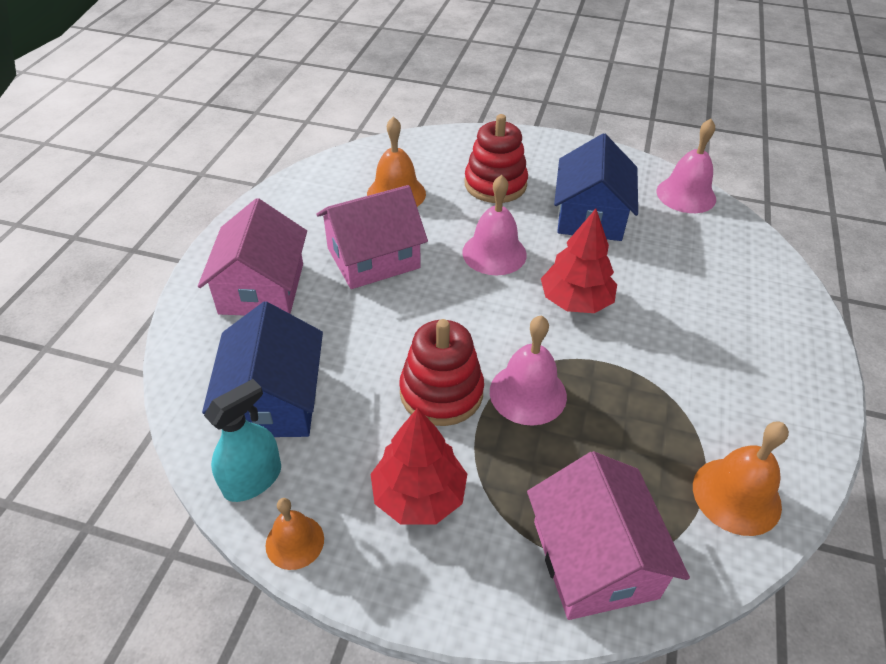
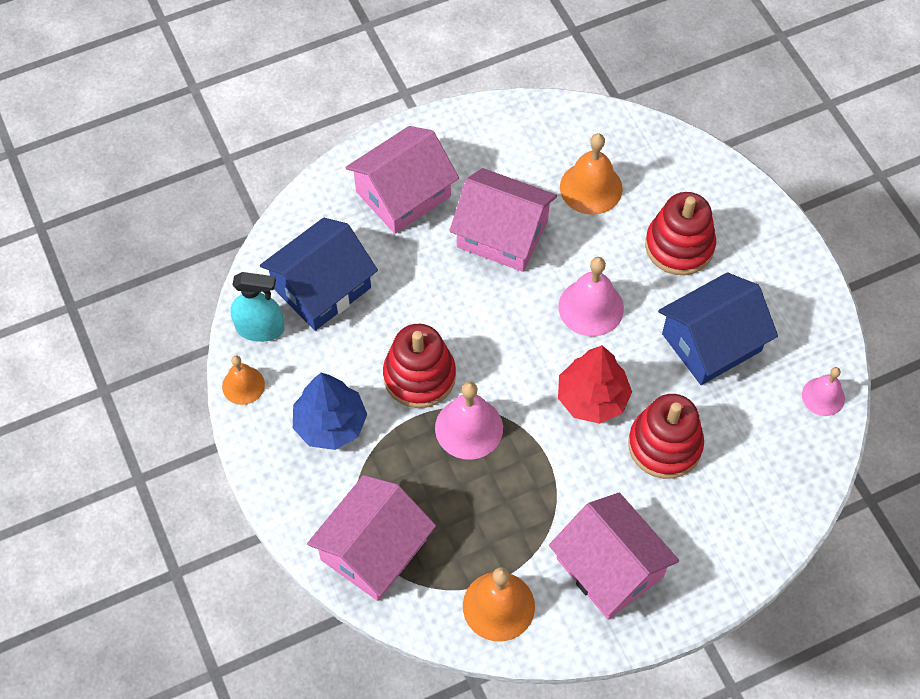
camera: 50 degrees right, 15 degrees up
(419, 495) = (330, 424): red tree -> blue tree
(656, 289) = (664, 445): none -> red stacking toy
(686, 195) = (823, 396): pink bell -> pink bell, size x0.63
(749, 390) = (610, 567): none -> pink house

